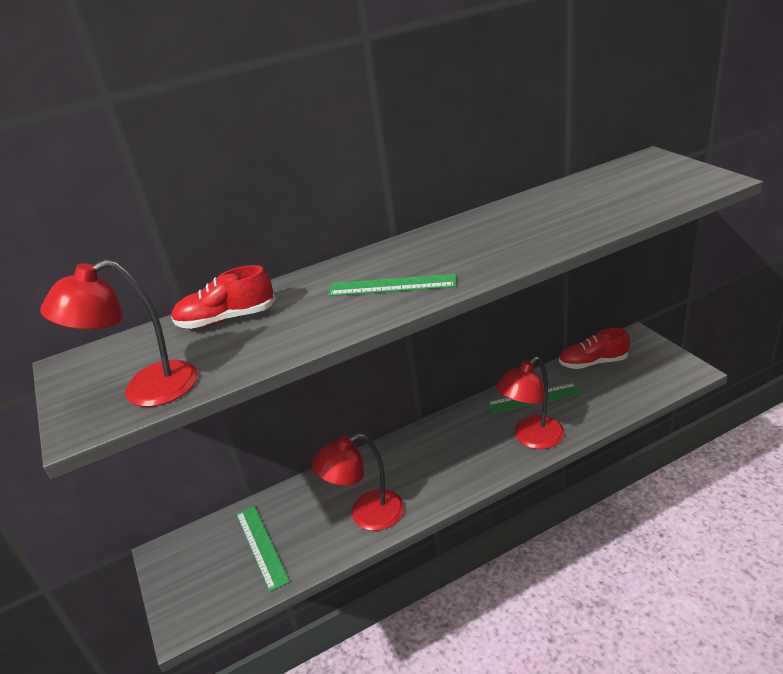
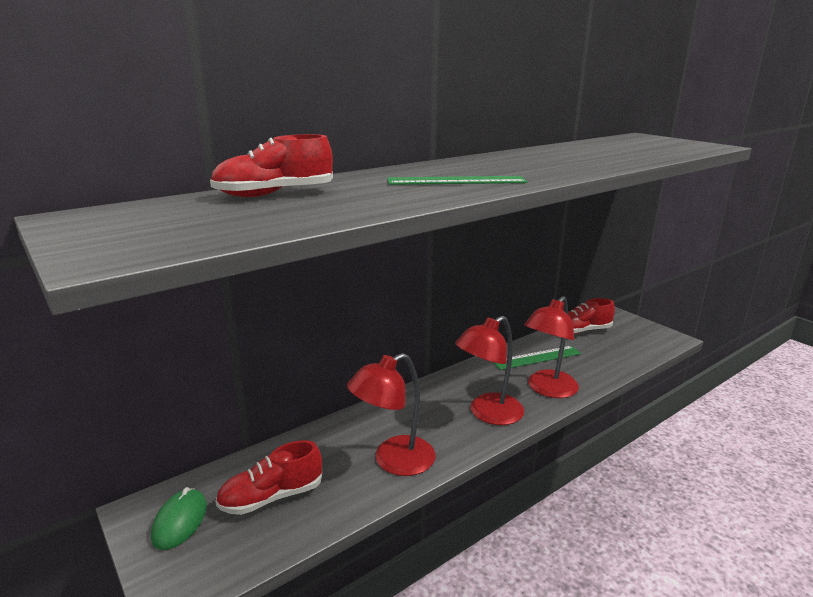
camera: 15 degrees left, 10 degrees down
(145, 390) = (190, 234): red lamp -> red lamp (488, 414)
(190, 565) = (180, 521): none -> green mouse
(261, 546) = (271, 497): green ruler -> red shoe

